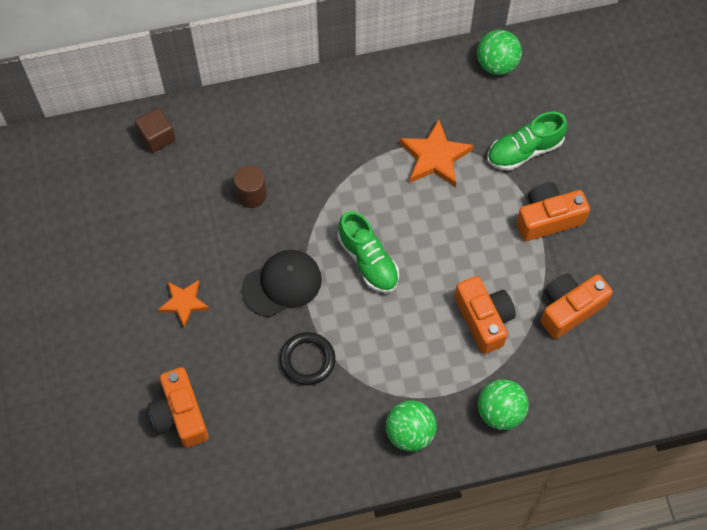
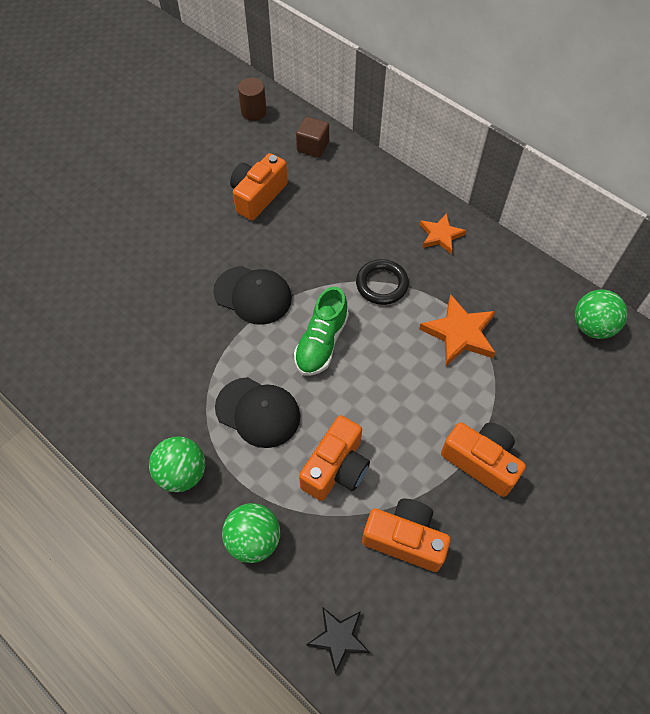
camera: 55 degrees right, 5 degrees down
(180, 415) = (91, 296): orange camera -> orange camera (258, 196)
(184, 303) = (188, 242): orange star -> orange star (440, 235)
(251, 195) = (314, 230): brown cylinder -> brown cylinder (254, 112)
(307, 360) = (198, 353): black ring -> black ring (382, 284)
(396, 346) = (258, 412): none -> black cap
(524, 150) = (530, 399): green shoe -> none
(609, 398) = (338, 638): none -> black star

